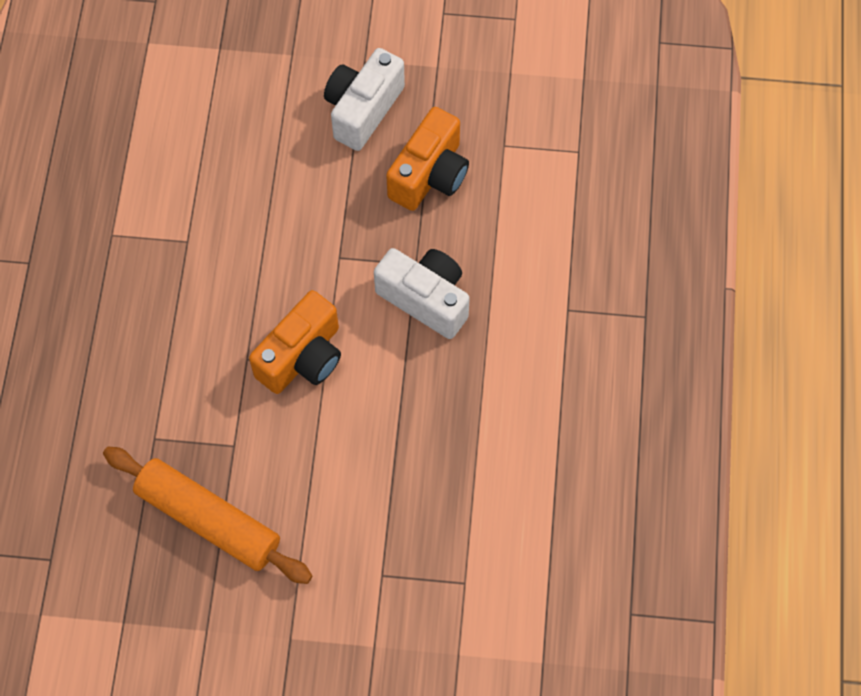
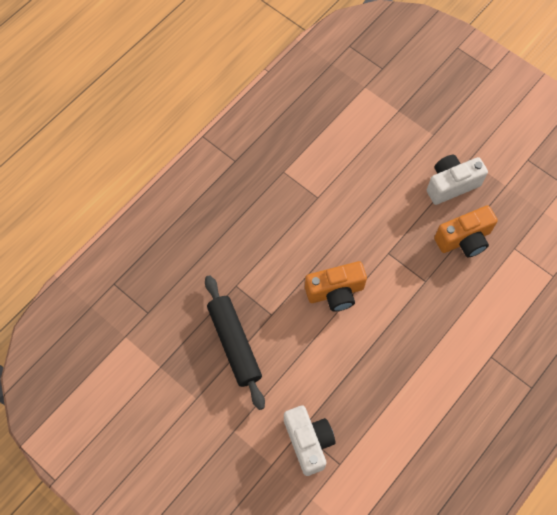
camera: 35 degrees right, 0 degrees up
(208, 520) = (234, 344): orange rolling pin -> black rolling pin
(426, 299) = (418, 303): white camera -> white camera (308, 442)

